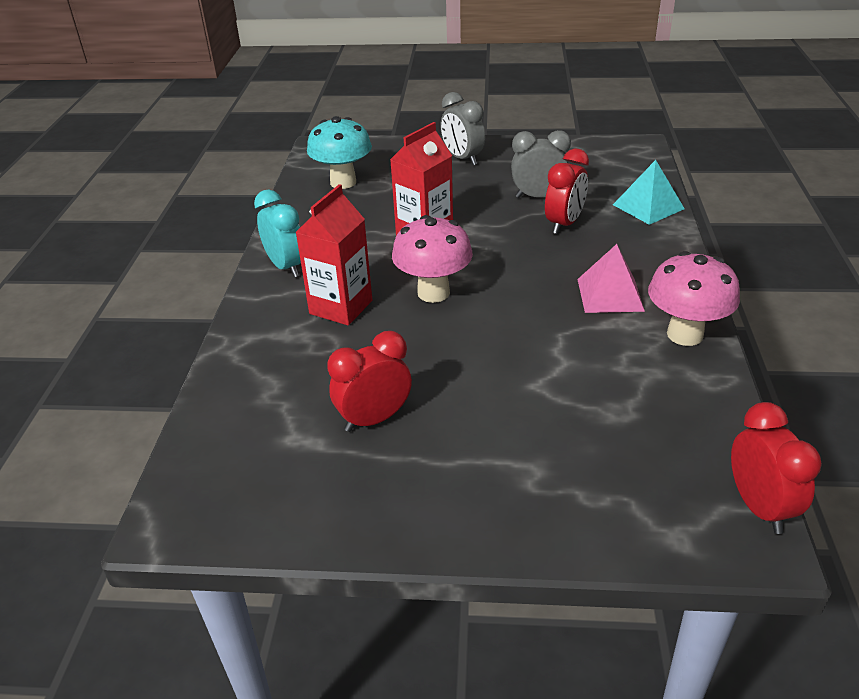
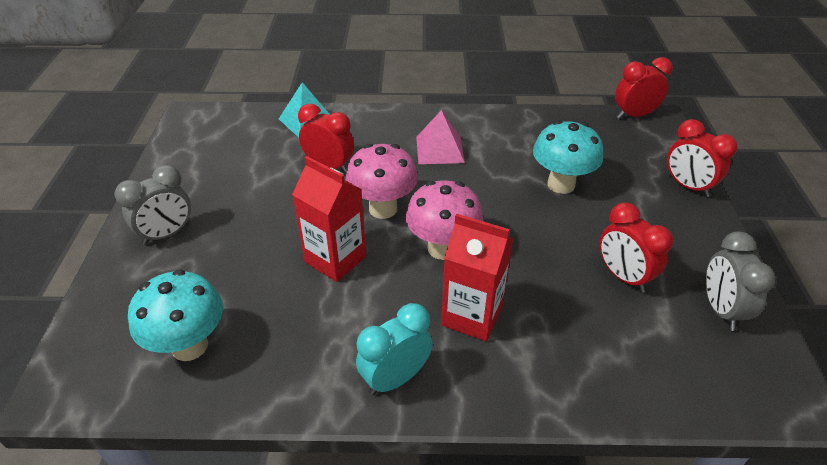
camera: 95 degrees left, 5 degrees up
(538, 197) = (274, 180): grey clock -> grey clock (720, 310)
(547, 390) = (561, 184): none -> turquoise mushroom
(554, 530) = (687, 186): none -> red clock
(685, 334) = (485, 122): pink mushroom -> pink mushroom (383, 209)

